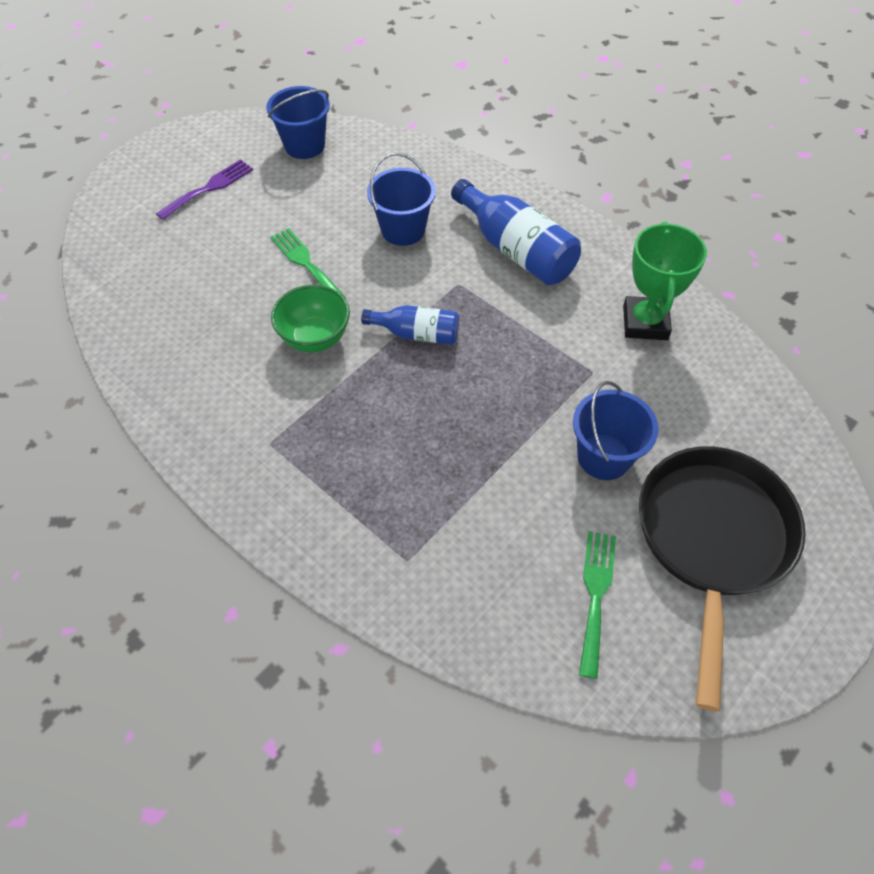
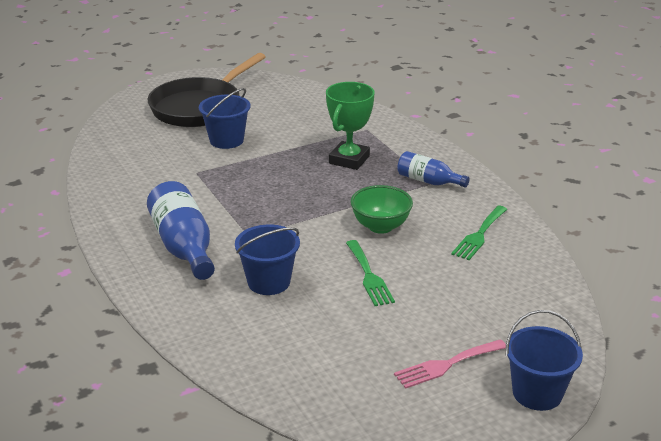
camera: 160 degrees left, 25 degrees down
(209, 188) = (446, 365): purple fork -> pink fork
(304, 145) = (325, 389): blue bucket -> blue bucket (537, 393)
(417, 334) = (302, 213): blue bottle -> blue bottle (428, 181)
(595, 594) = (276, 104): green fork -> green fork (479, 235)
(645, 323) = (134, 187): green trophy -> green trophy (349, 160)

